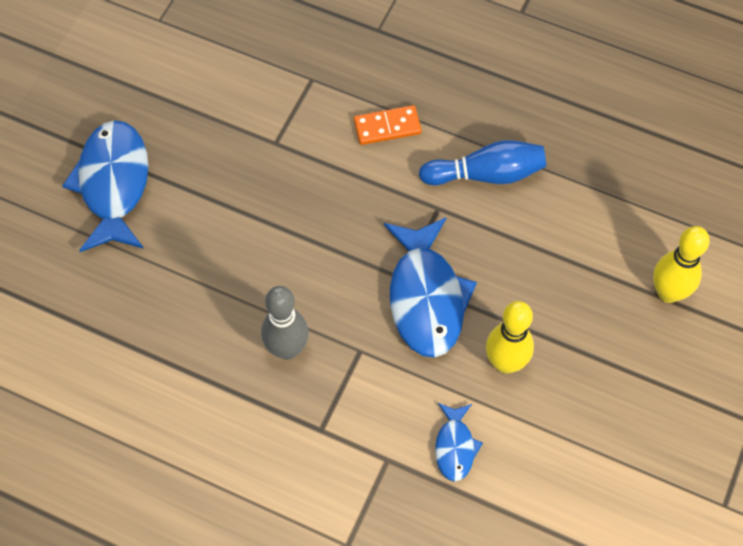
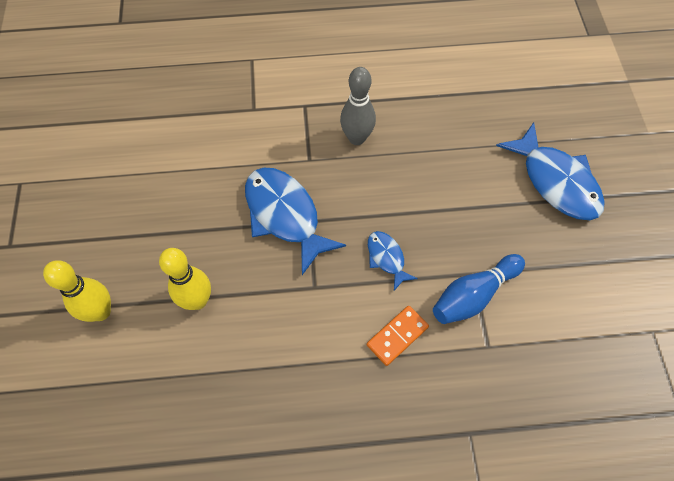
camera: 150 degrees right, 0 degrees up
(455, 447) = (214, 134): blue fish -> blue fish (386, 258)
(486, 174) = (292, 337): blue bowling pin -> blue bowling pin (473, 295)
(505, 363) = (206, 199): yellow bowling pin -> yellow bowling pin (197, 300)

